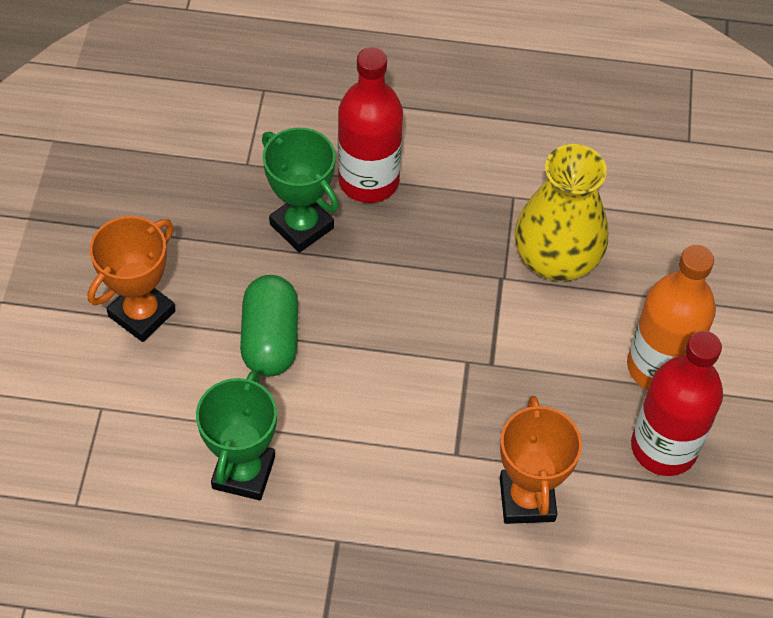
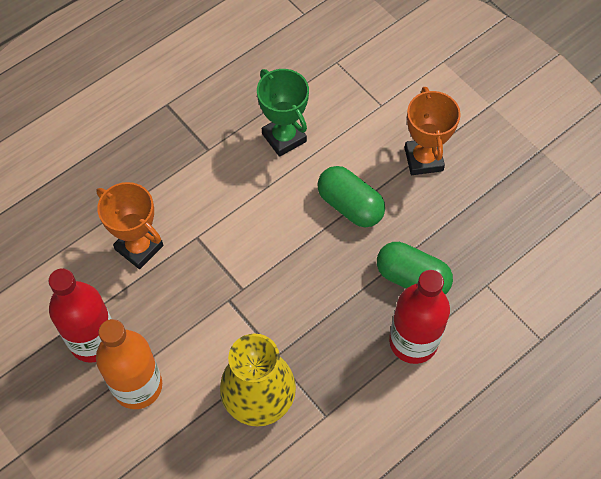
camera: 135 degrees right, 5 degrees up
(301, 226) = (412, 278): green trophy -> green capsule

